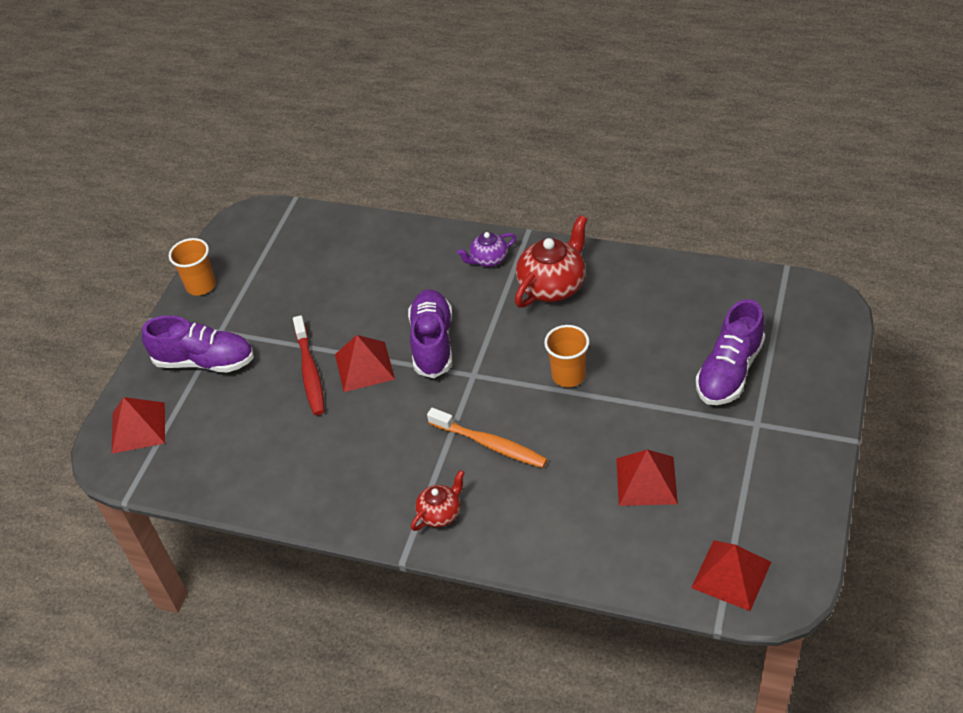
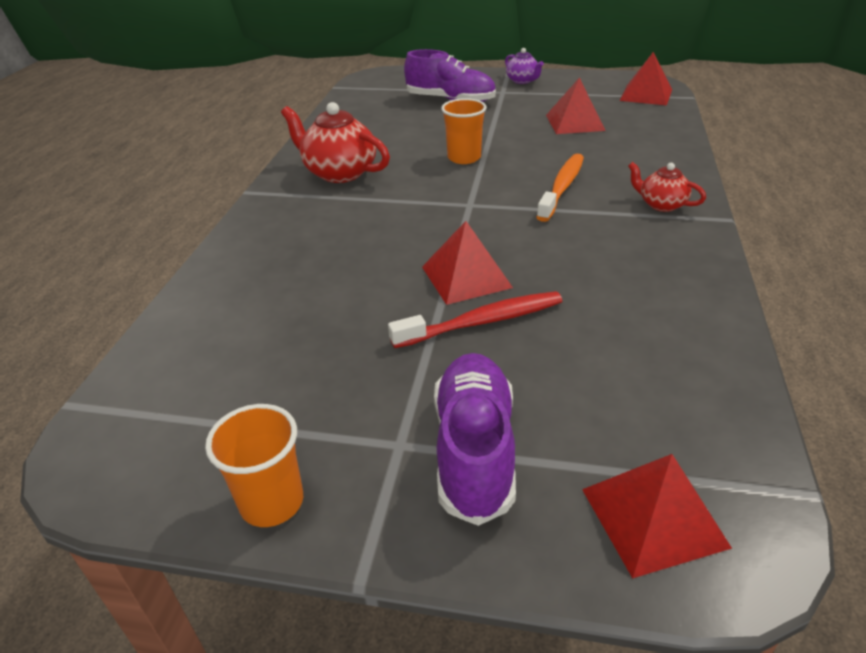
camera: 100 degrees left, 10 degrees down
(432, 343) = (423, 233): purple shoe -> none
(488, 259) = (288, 211): purple teapot -> purple teapot (522, 81)

